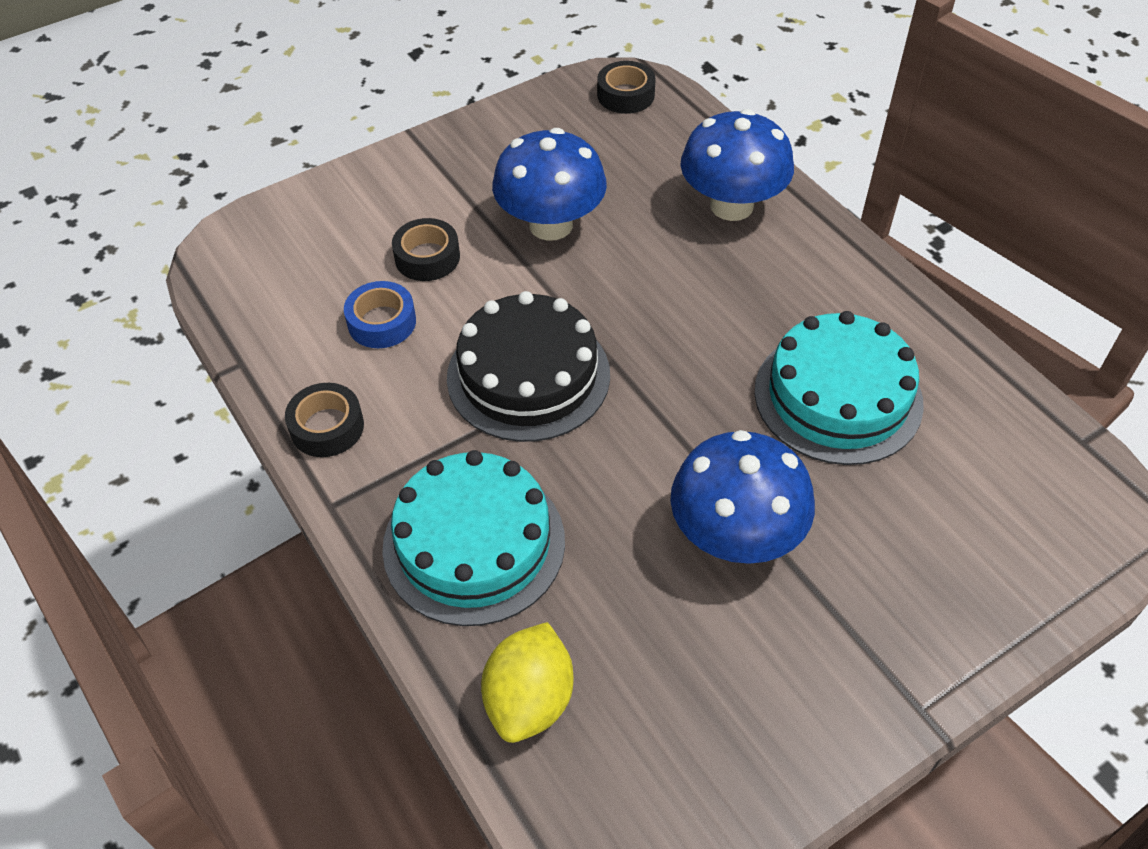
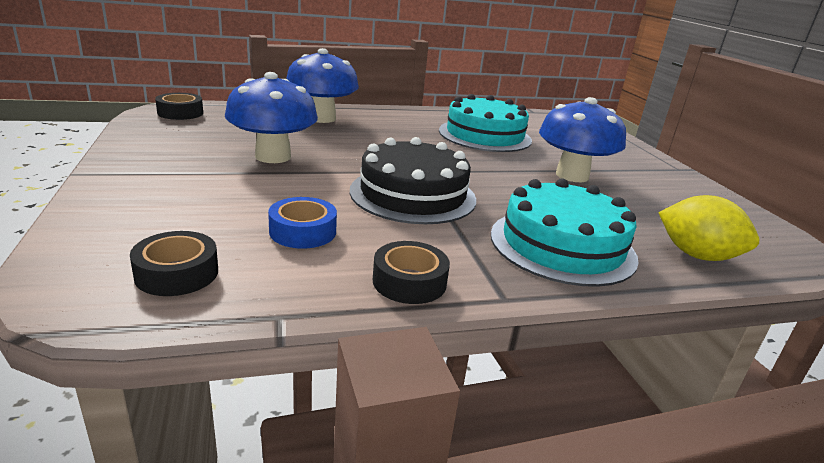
camera: 75 degrees left, 25 degrees down
(427, 257) = (248, 199): black tape -> black tape (177, 273)

